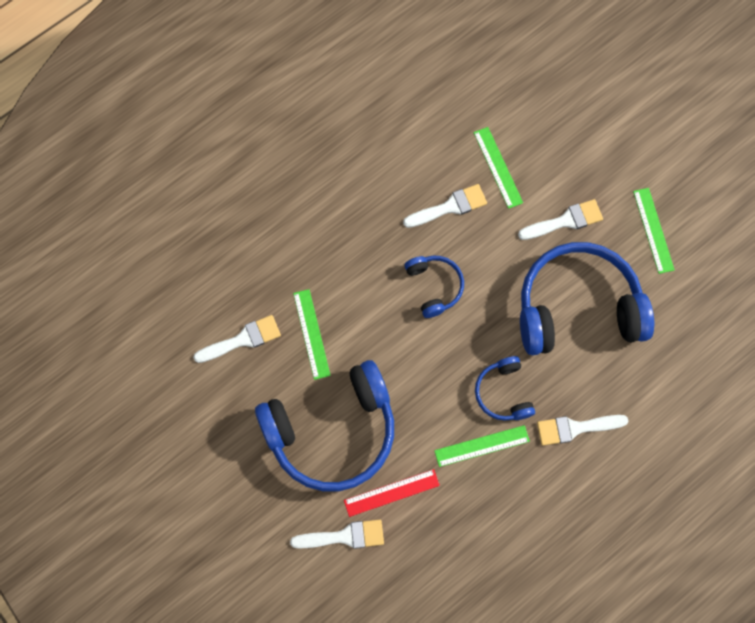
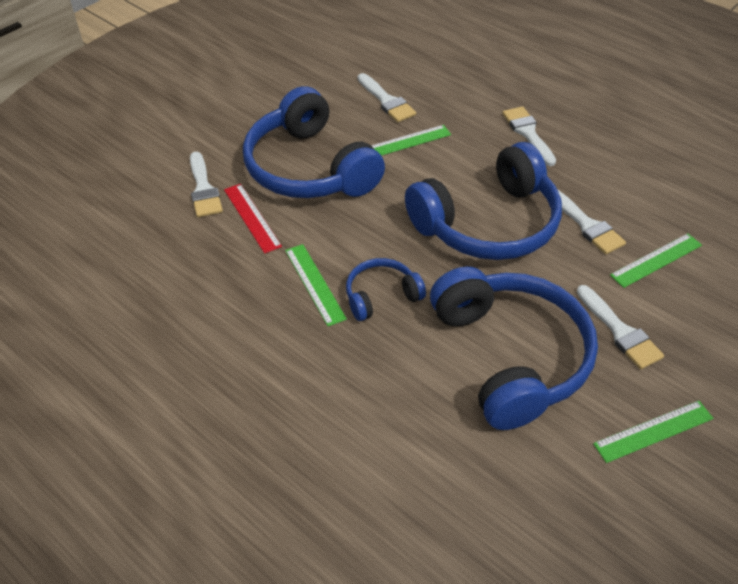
camera: 80 degrees right, 25 degrees down
(434, 286) = (488, 223): blue headphones -> blue headphones, size x2.07
(575, 428) = (353, 370): white brush -> white brush (528, 133)

